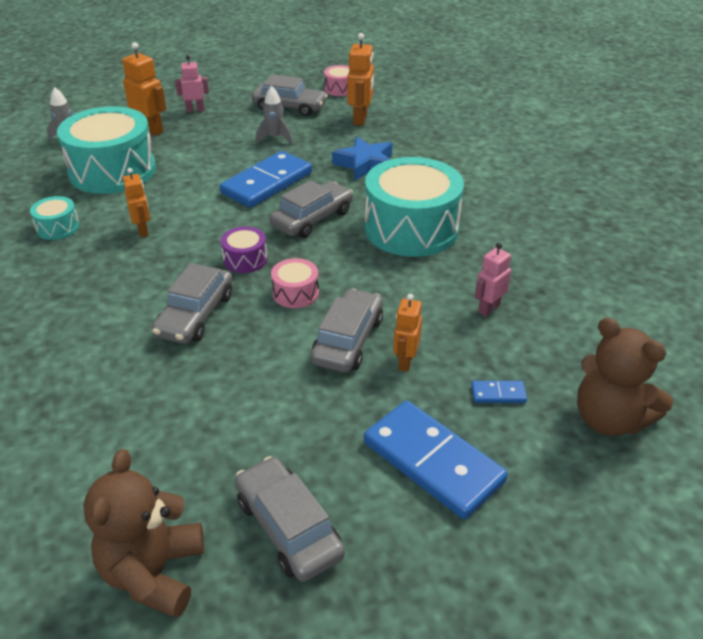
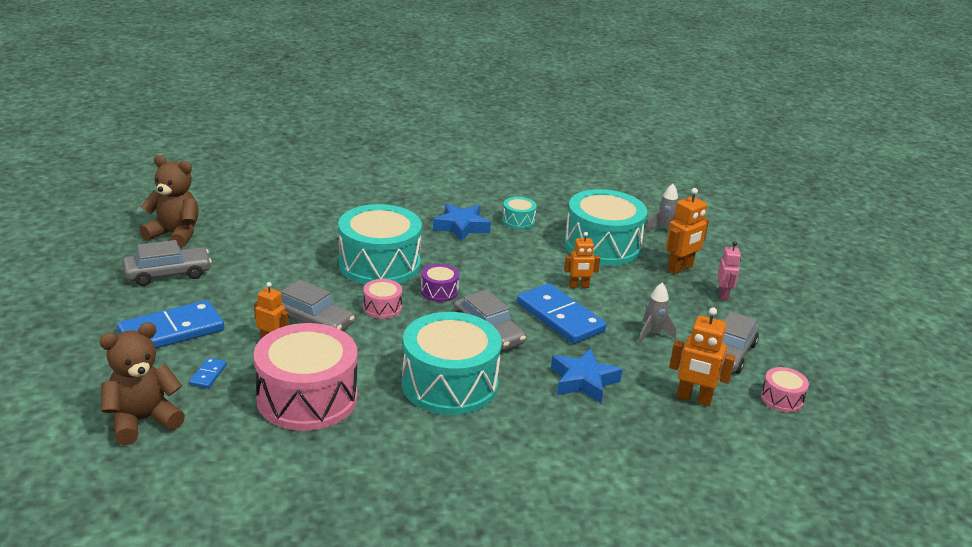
camera: 100 degrees right, 10 degrees down
(80, 267) = (461, 227): none -> blue star
(143, 230) = (500, 253): orange robot -> orange robot (578, 286)
(195, 315) = (379, 264): grey car -> turquoise drum
(488, 308) = (307, 398): pink robot -> pink drum

